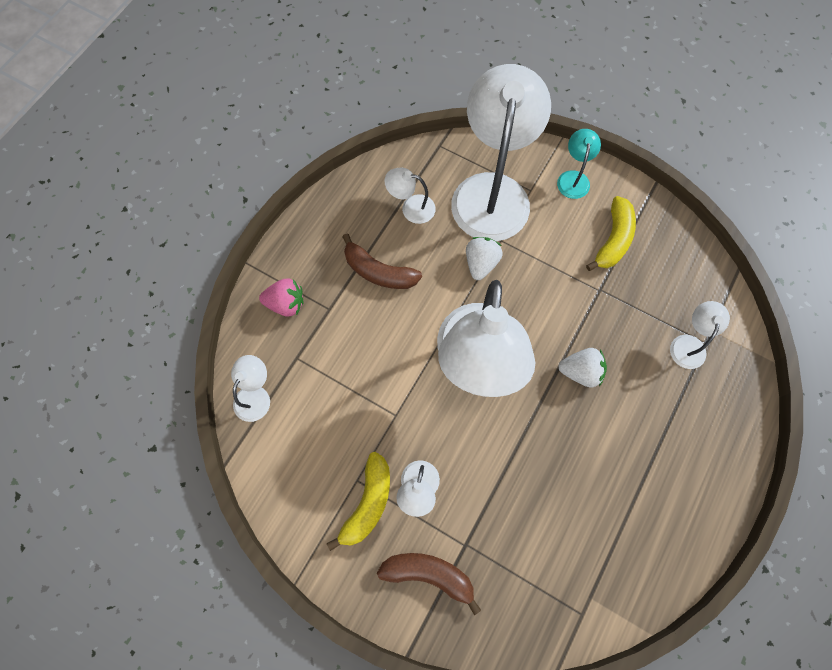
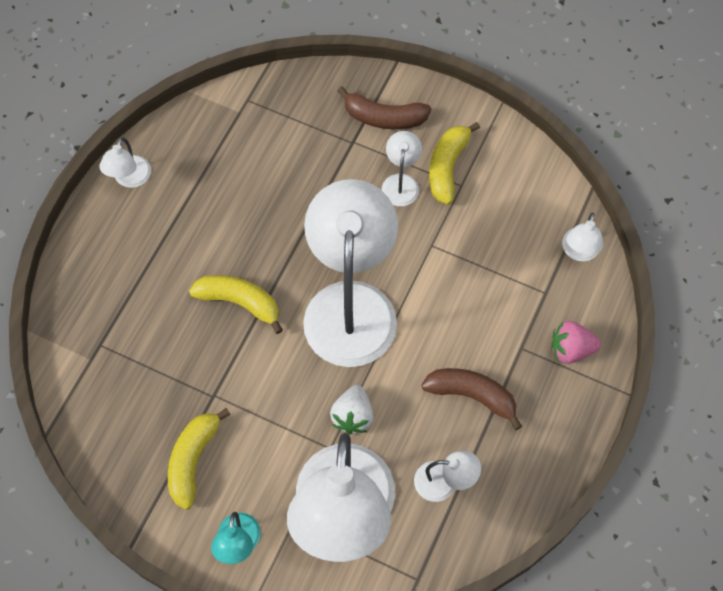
camera: 175 degrees right, 5 degrees down
(580, 372) = (240, 302): white strawberry -> yellow banana
(689, 344) = (118, 341): white lamp -> white lamp (130, 179)

